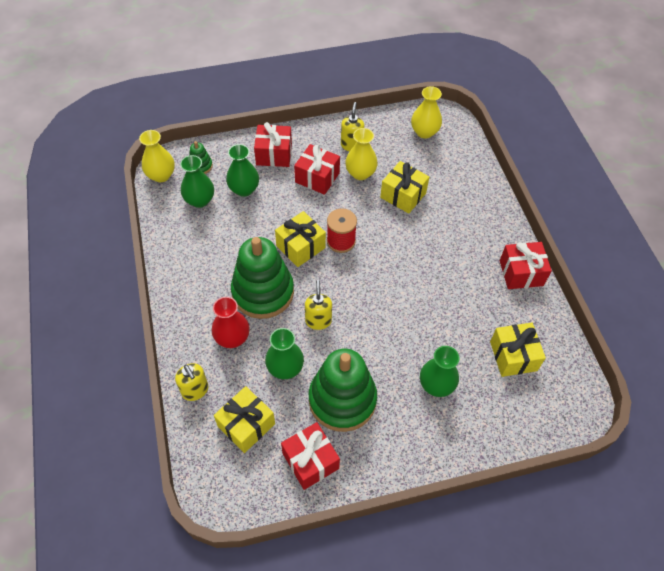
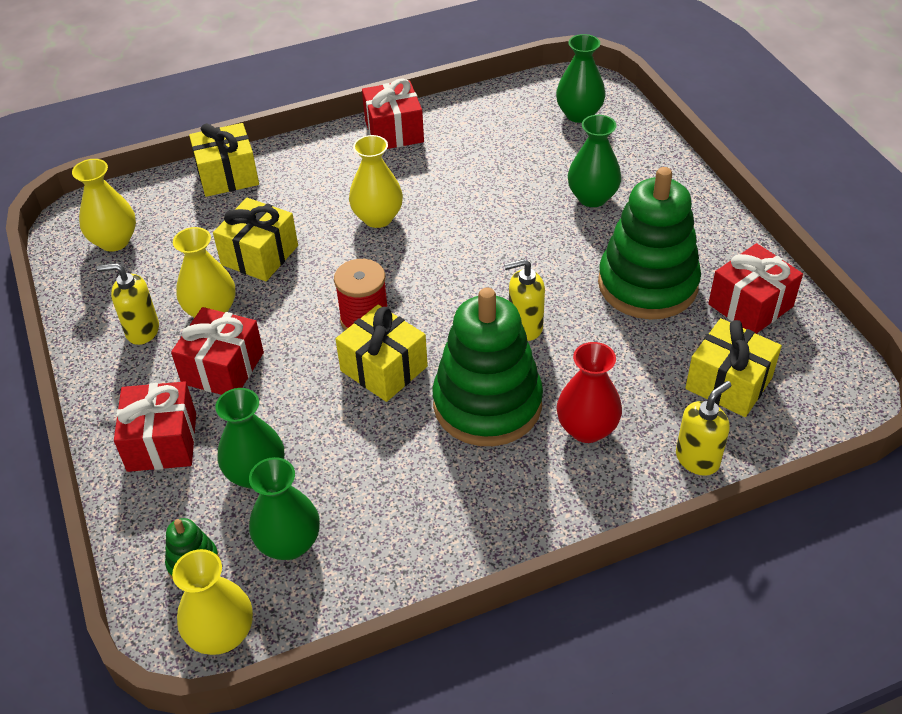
camera: 95 degrees left, 10 degrees down
(285, 368) = (619, 353): green vase -> green vase (579, 114)
(429, 255) = (378, 218): none -> yellow vase
(513, 356) = (527, 135): yellow gift -> yellow gift (228, 175)

